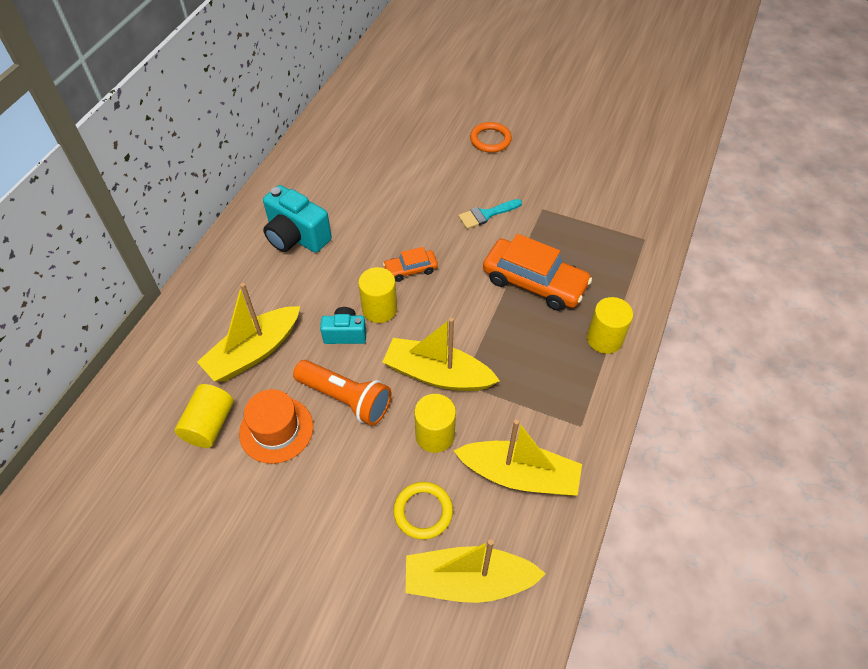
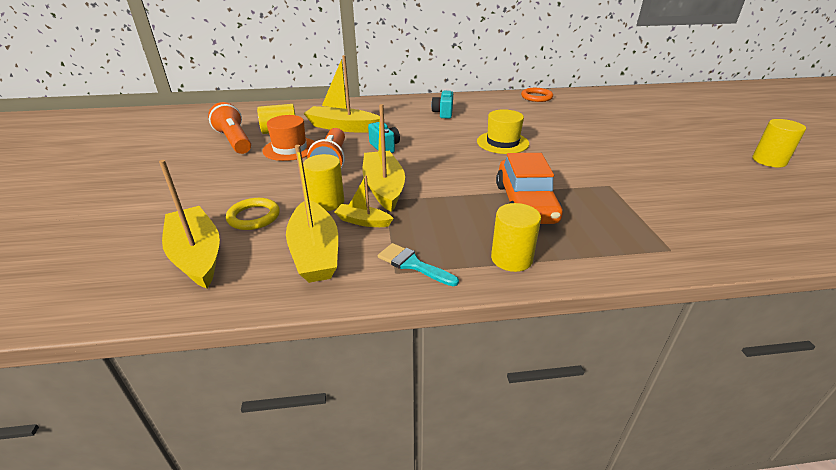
camera: 60 degrees right, 20 degrees down
(199, 487) = (234, 141): none -> orange flashlight
(296, 237) = (443, 113): turquoise camera -> turquoise camera, size x0.60
(379, 309) = (418, 152): yellow cylinder -> yellow cylinder (769, 161)
(410, 269) = (467, 152): orange car -> none
(411, 229) = (502, 142): none -> yellow hat
(486, 214) = (561, 164): turquoise brush -> turquoise brush (413, 264)
(490, 140) = (638, 145): orange ring -> orange ring (536, 97)
(490, 417) = (363, 221): none -> yellow boat

